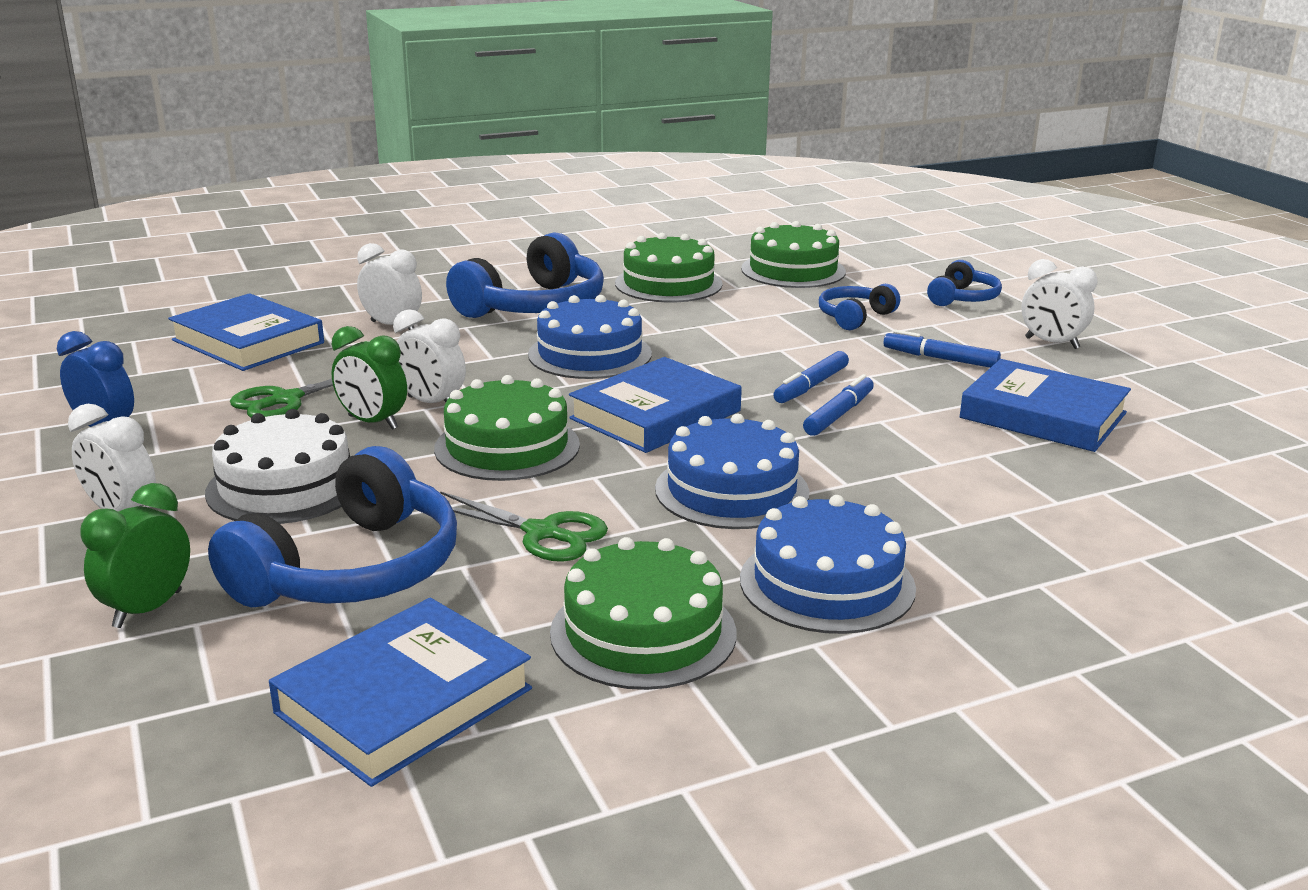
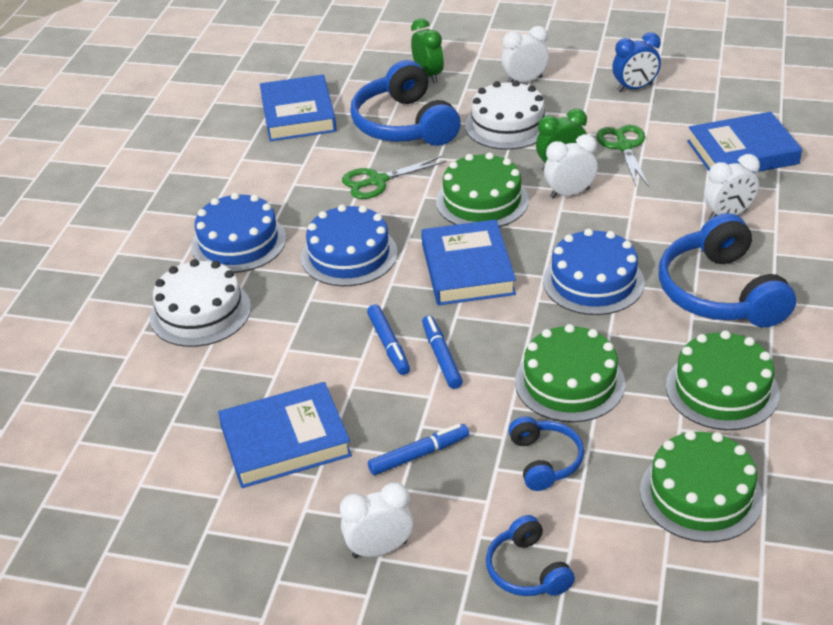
camera: 130 degrees right, 15 degrees up
(643, 632) = (270, 178): green cake -> green cake (569, 382)
(989, 544) = (200, 312): none -> white cake

